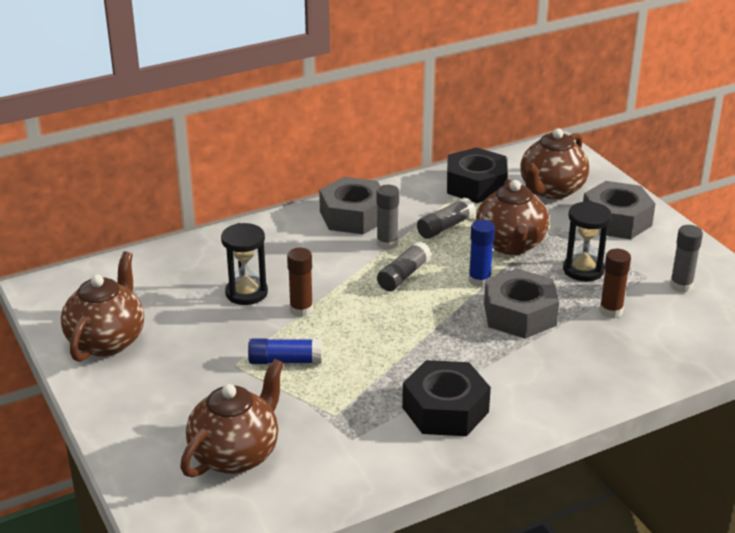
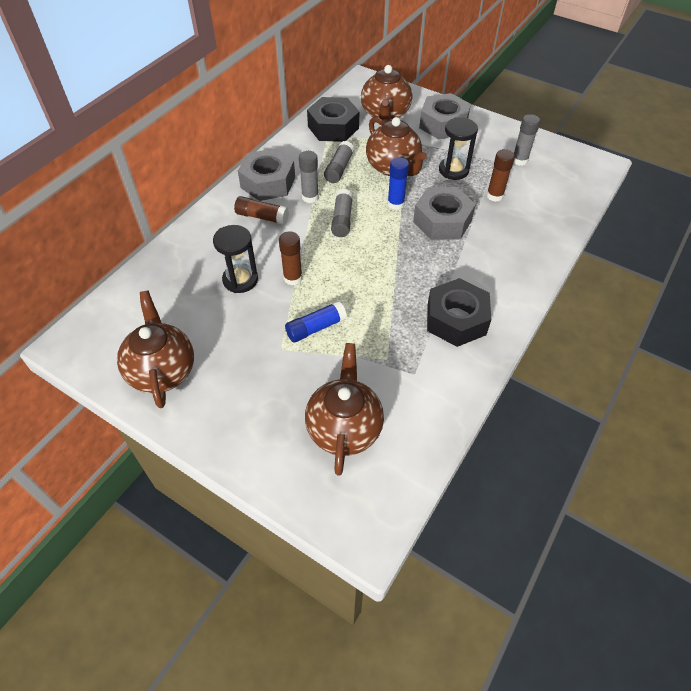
camera: 30 degrees left, 20 degrees up
(318, 245) = (262, 217): none -> brown glue stick

